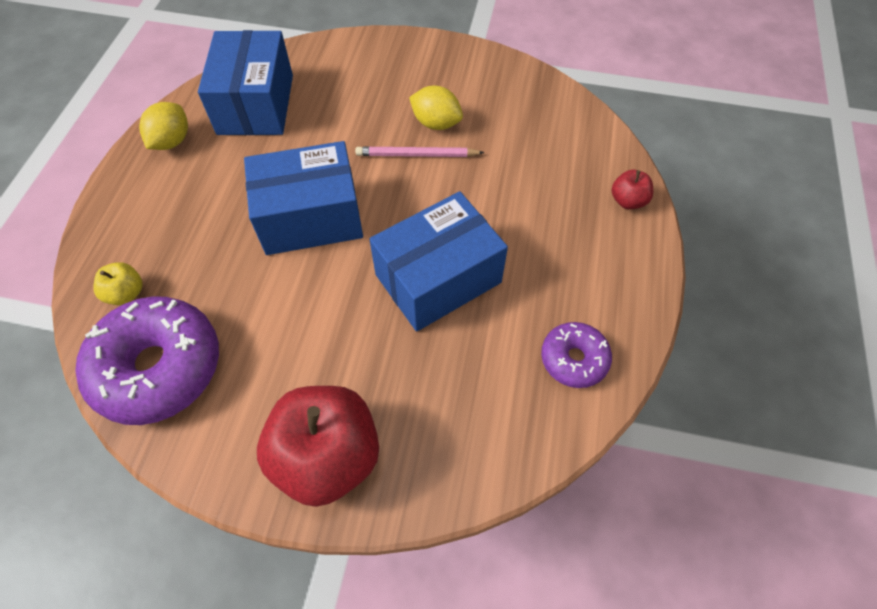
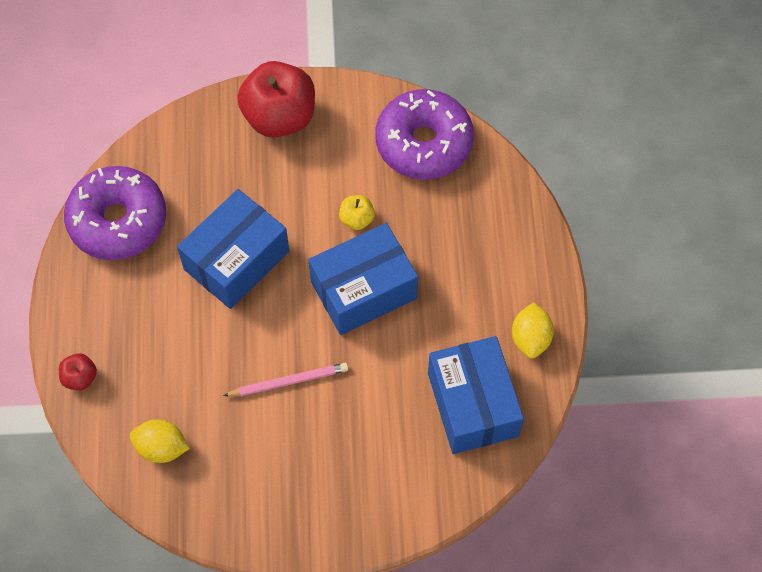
camera: 165 degrees right, 5 degrees up
(126, 293) = (481, 188): yellow apple -> yellow apple (357, 219)
(436, 123) = (280, 426): yellow lemon -> yellow lemon (161, 447)
(574, 359) = (118, 221): purple donut -> purple donut, size x1.89

